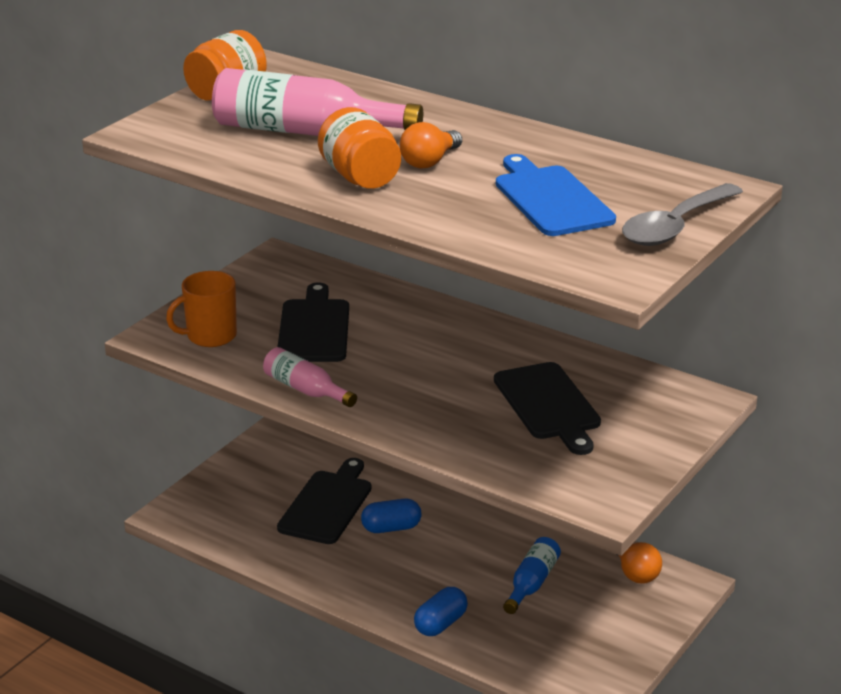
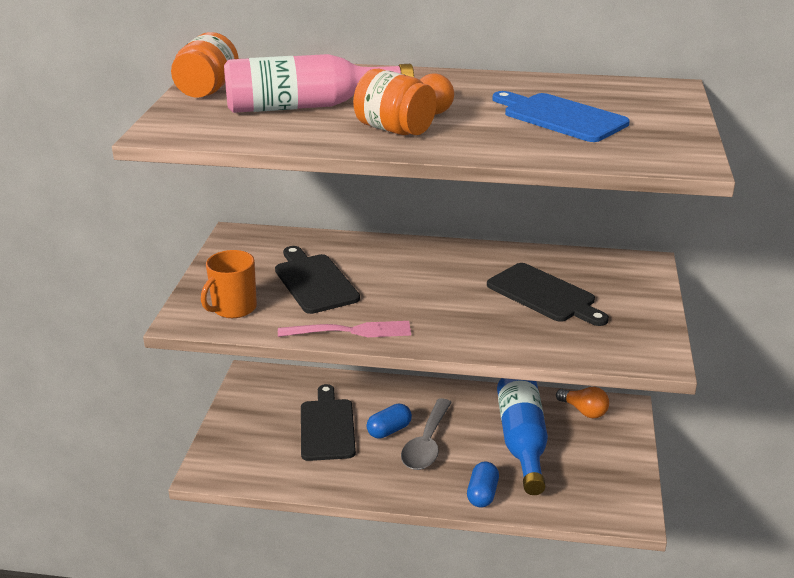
camera: 25 degrees left, 0 degrees up
(305, 390) = (350, 331): pink bottle -> pink fork
(531, 583) = (522, 441): blue bottle -> blue bottle, size x1.84
(675, 227) = (673, 118): grey spoon -> grey spoon (427, 444)

